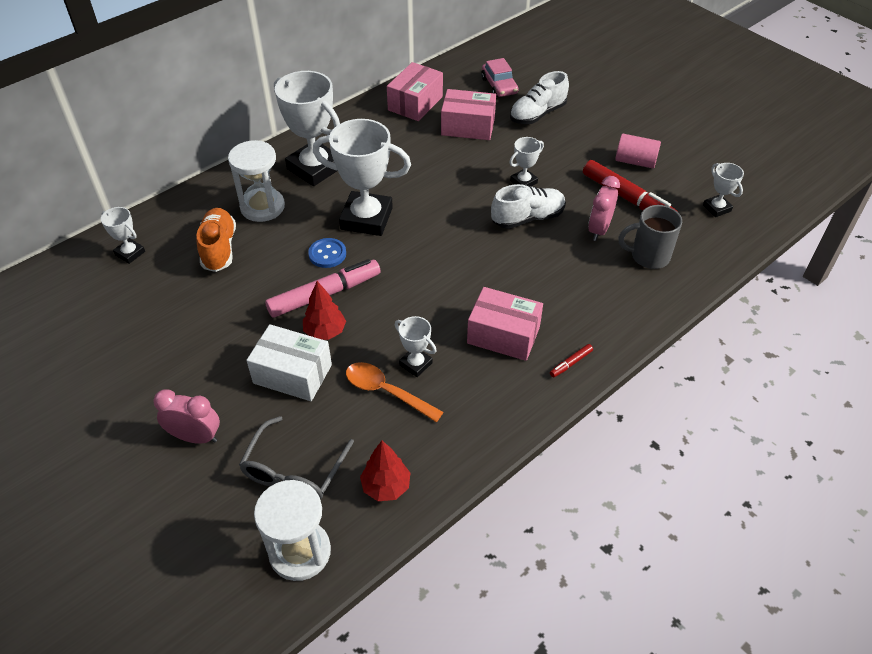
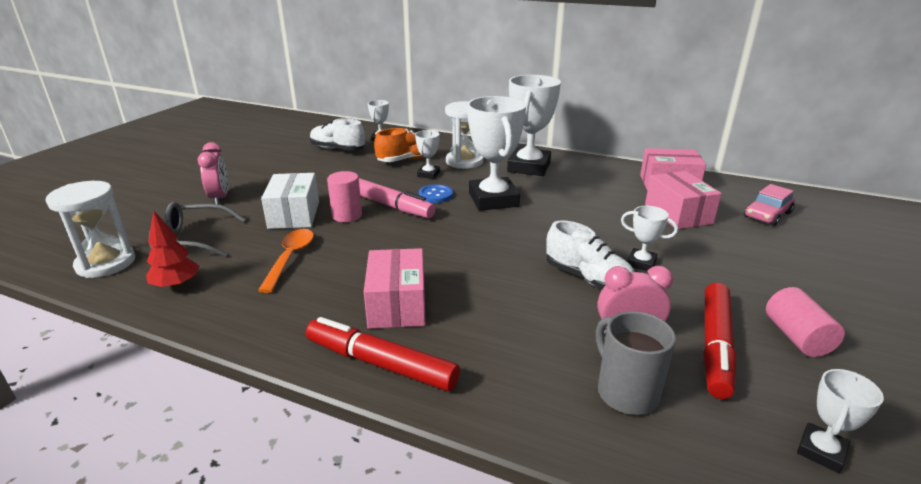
camera: 65 degrees right, 20 degrees down
(325, 332) = (347, 215): red tree -> pink cylinder
(416, 364) = (330, 264): white trophy -> white trophy (428, 174)
(537, 114) = (763, 246): white shoe -> white shoe (337, 149)
(570, 363) = (380, 363): red marker -> red marker, size x2.34

